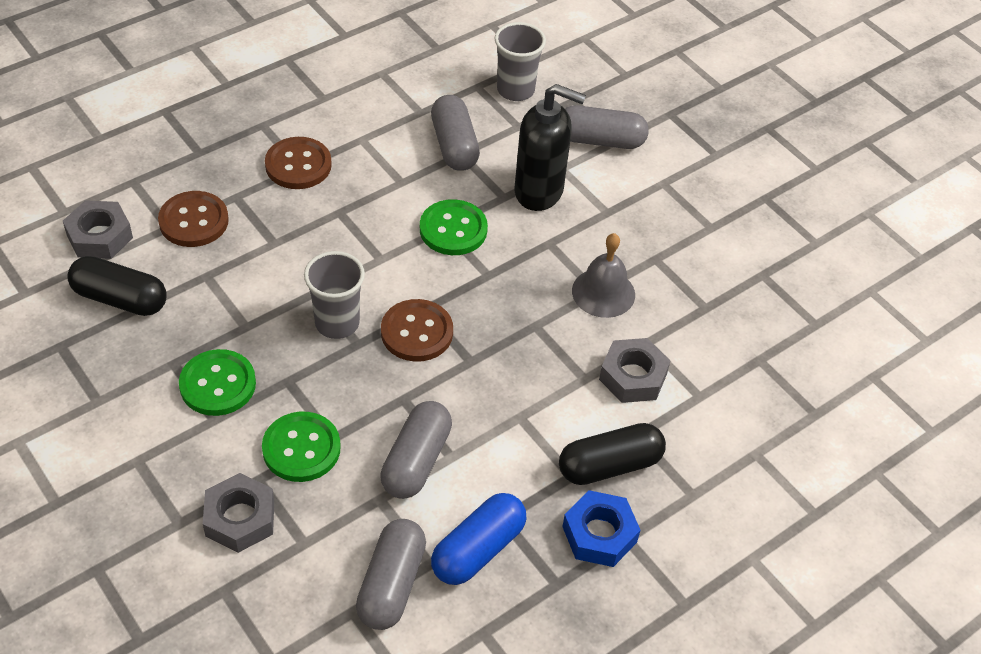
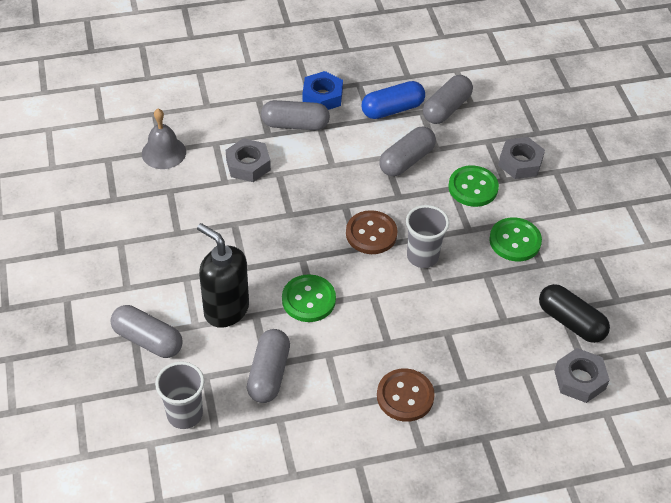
camera: 155 degrees left, 0 degrees up
(194, 221) = (503, 370): brown button -> none
(603, 292) = (230, 221): grey bell -> grey bell (164, 152)
(609, 465) = (295, 124): black capsule -> grey capsule

